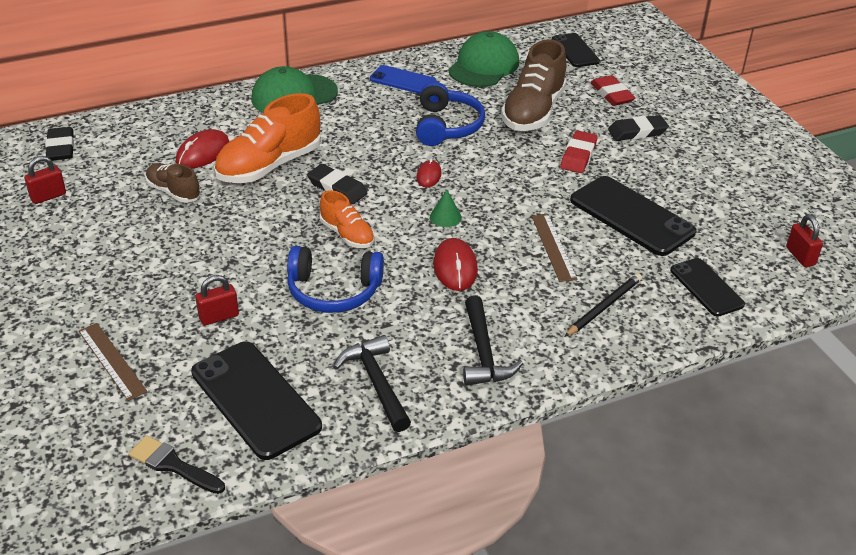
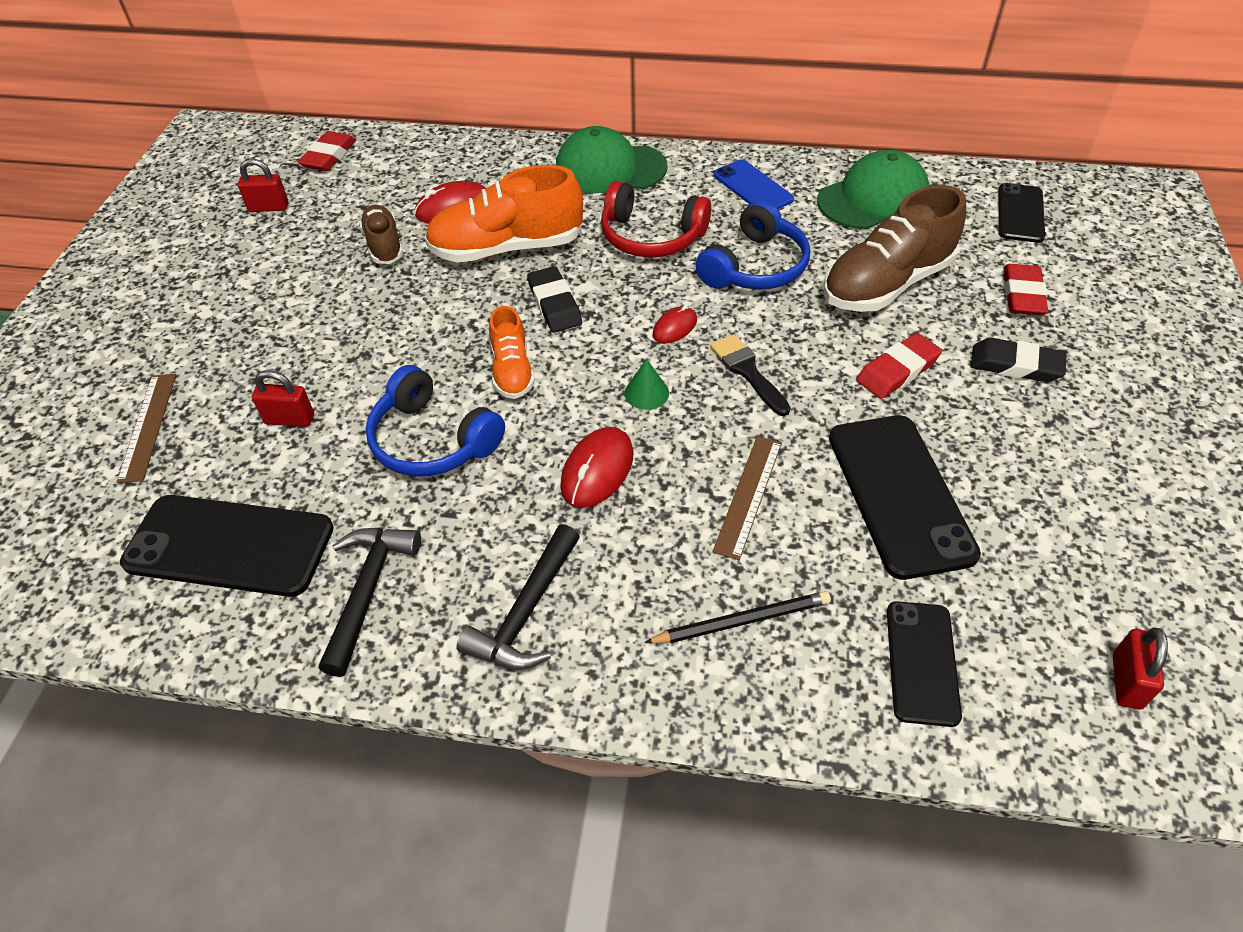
camera: 35 degrees right, 10 degrees up
(61, 148) = (329, 156): black eraser -> red eraser
(173, 465) = (82, 587): black brush -> black brush (747, 372)
(255, 399) = (229, 545): black phone -> black phone turned 75 degrees counterclockwise
(363, 129) = (651, 236): none -> red headphones

